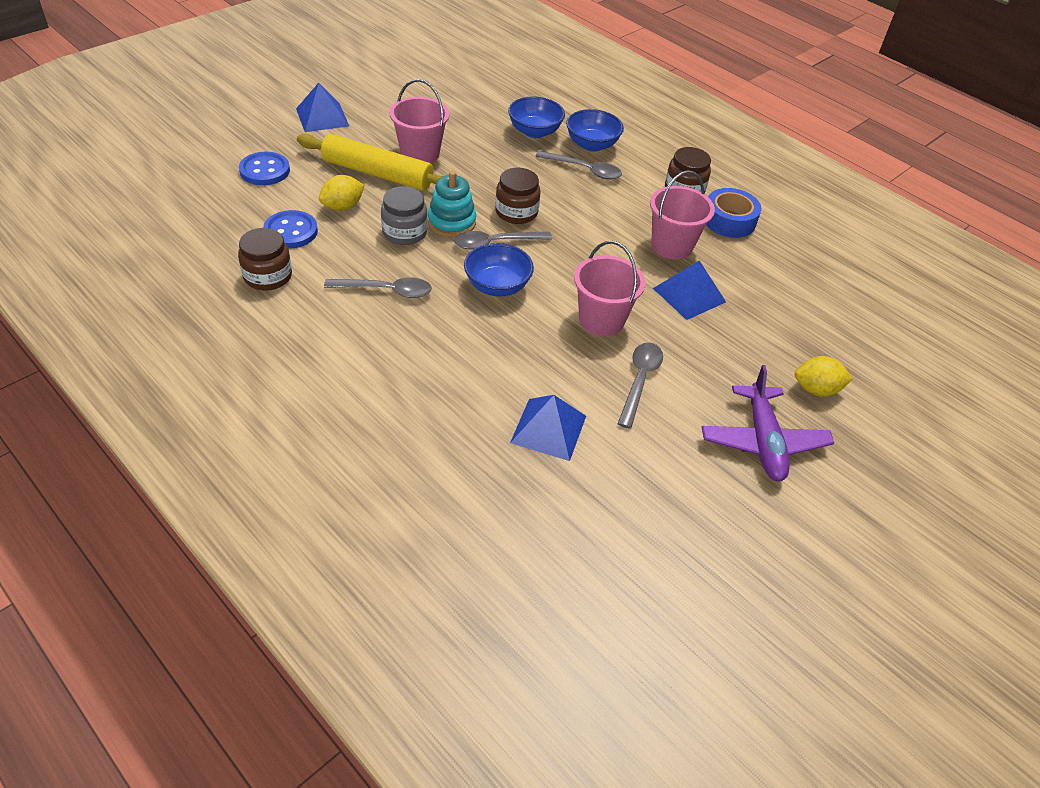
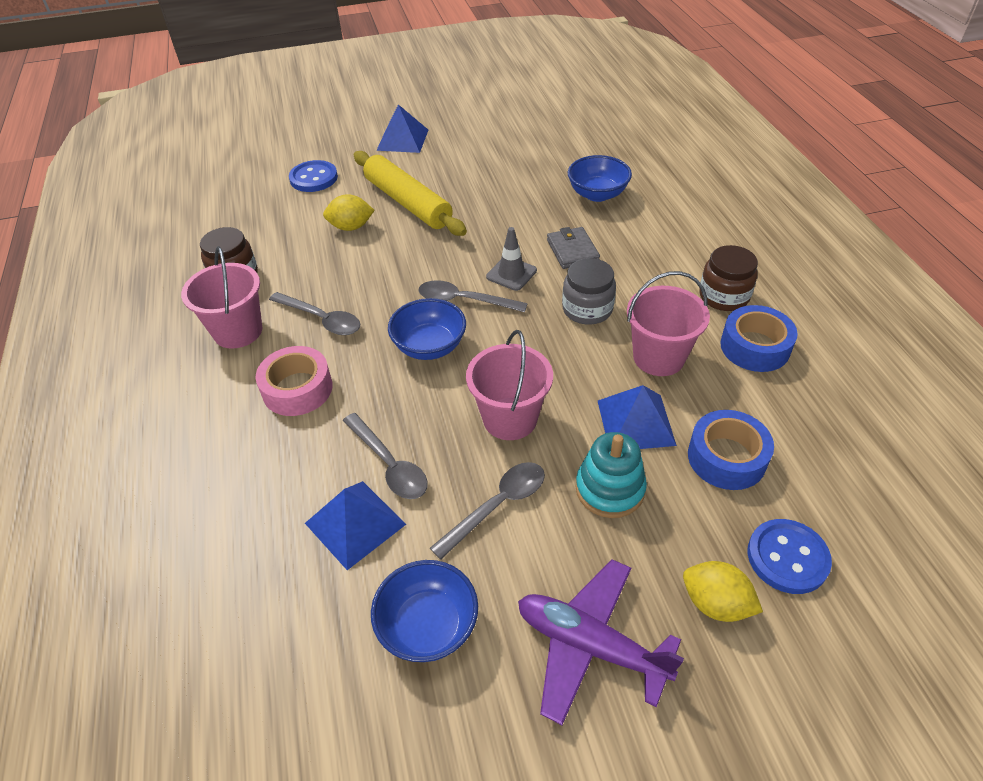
camera: 35 degrees right, 0 degrees up
(291, 231) = (288, 239): blue button -> blue button (787, 557)
(404, 232) = (385, 266): grey jar -> grey jar (587, 309)
(415, 351) = (297, 389): none -> pink tape
(420, 153) = (463, 192): pink bucket -> pink bucket (238, 331)
(451, 222) = (438, 267): turquoise stacking toy -> turquoise stacking toy (609, 489)
(516, 212) = (511, 274): brown jar -> grey traffic cone
(550, 182) = (572, 251): none -> grey wallet
(584, 170) = (620, 246): grey spoon -> grey spoon (389, 464)
(592, 145) = (650, 221): blue bowl -> blue bowl (428, 626)
(762, 299) = (726, 458): none -> blue tape
(763, 442) = (590, 645): purple plane -> purple plane turned 90 degrees clockwise

